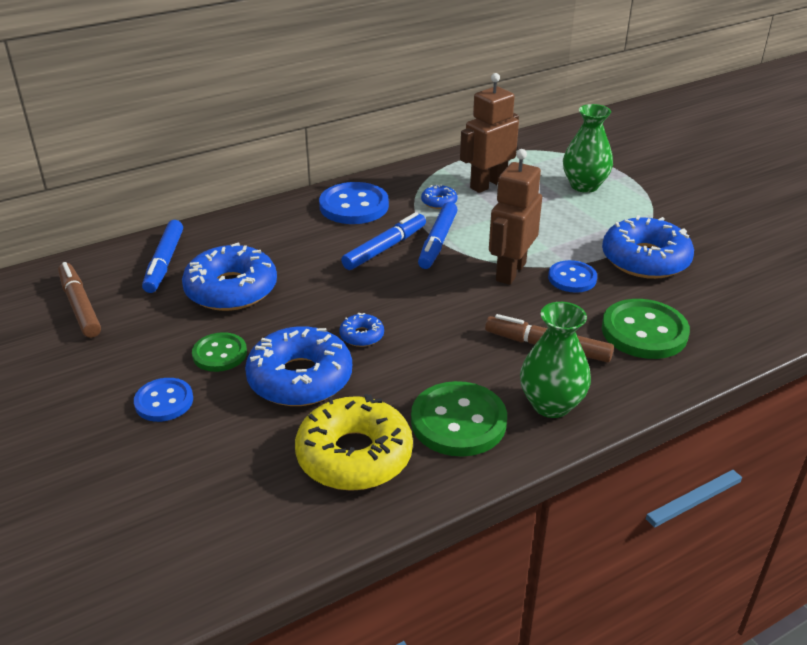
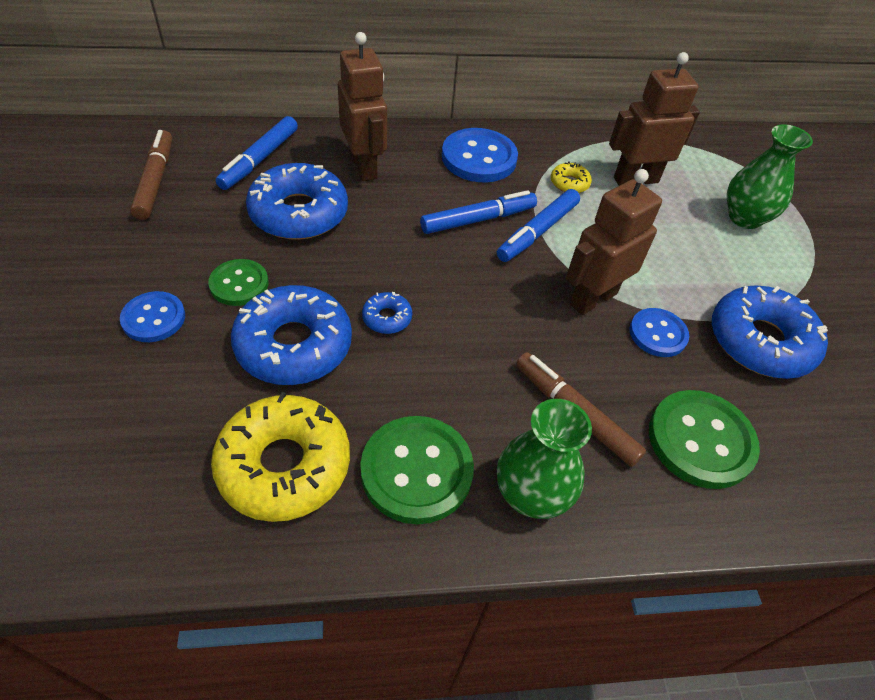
camera: 20 degrees right, 15 degrees up
(262, 240) = (364, 166): none -> brown robot
(439, 202) = (569, 183): blue donut -> yellow donut

